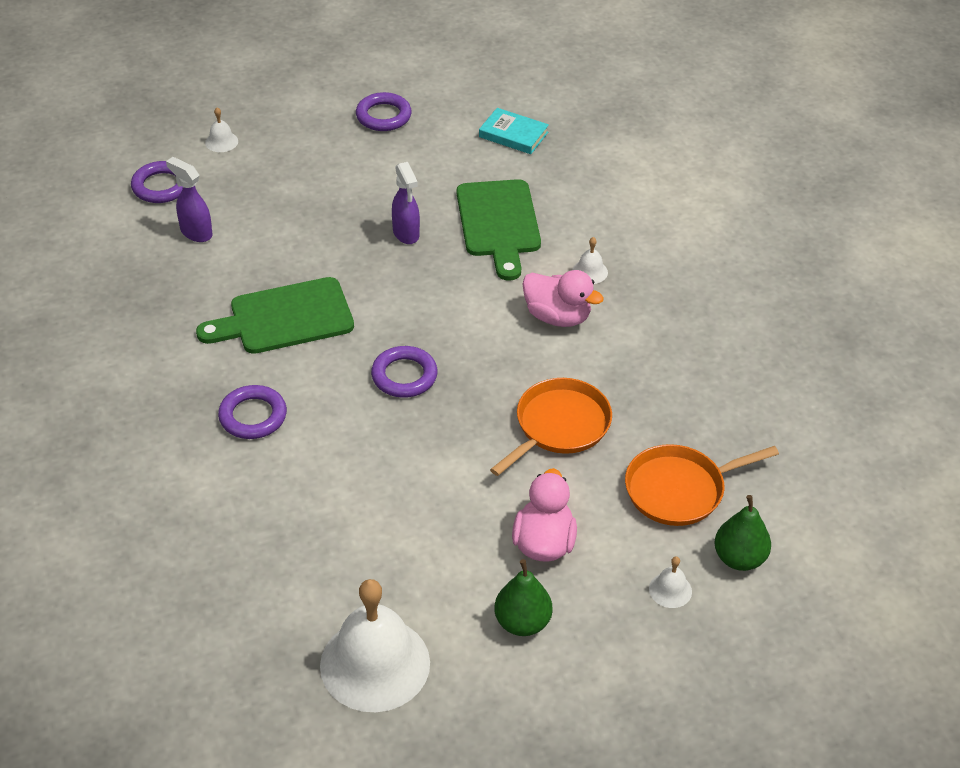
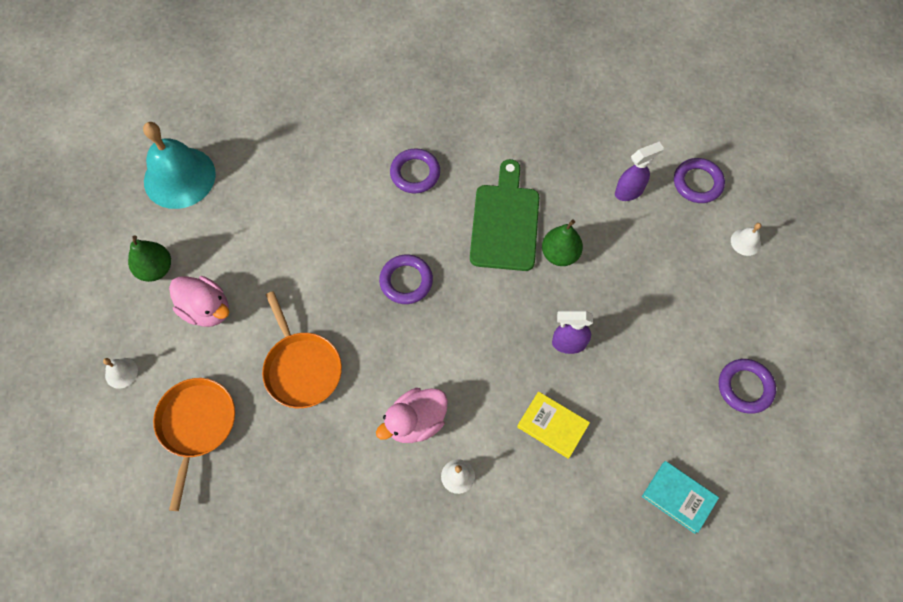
camera: 115 degrees right, 20 degrees up
(375, 664) = (179, 177): white bell -> turquoise bell
(498, 223) = (552, 426): green cutting board -> yellow book
(513, 134) = (678, 497): turquoise book -> turquoise book turned 75 degrees clockwise
(739, 558) = (116, 434): green pear -> green pear (560, 254)

